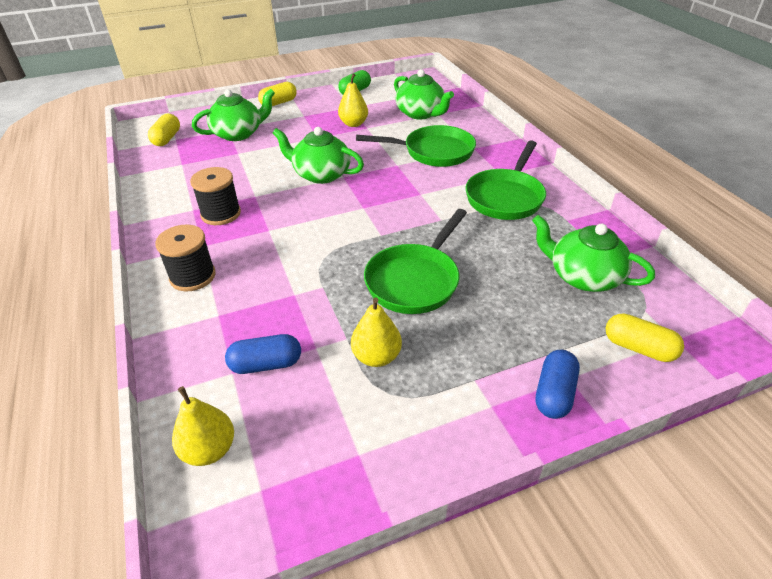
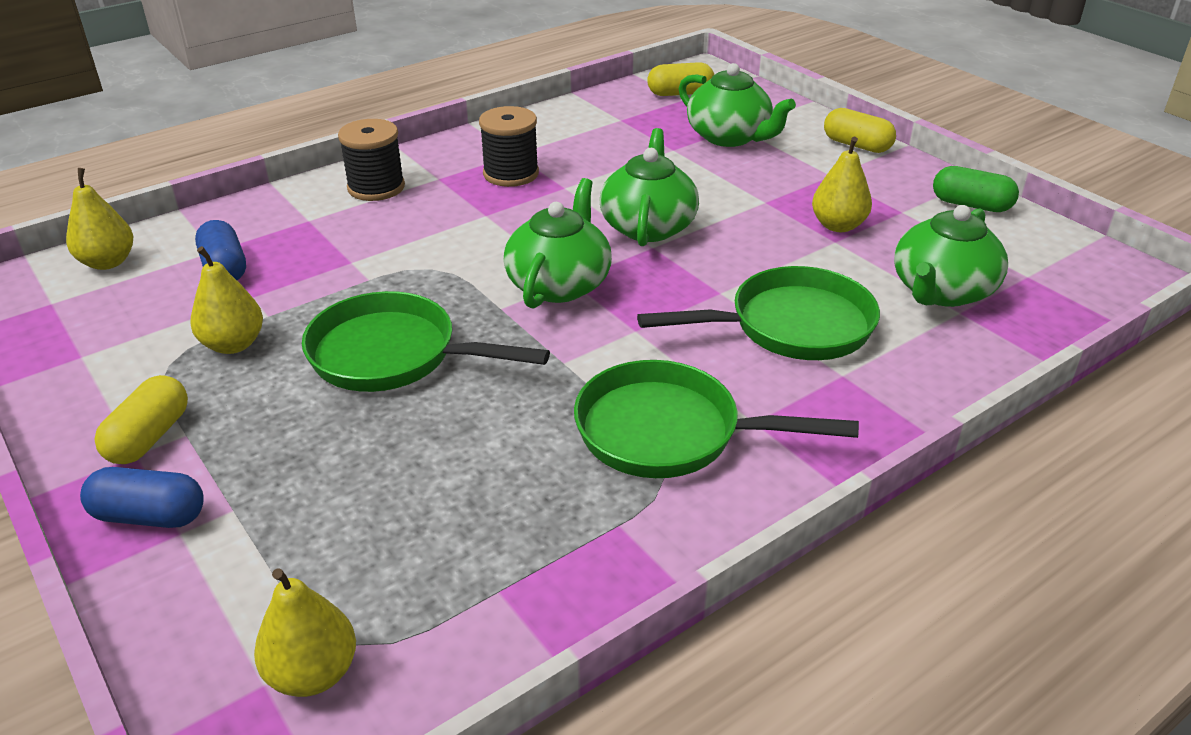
camera: 75 degrees right, 5 degrees down
(433, 152) = (791, 326): green pan -> green pan turned 90 degrees counterclockwise
(583, 276) = (433, 549): green teapot -> green teapot (559, 284)
(638, 348) = (241, 624): yellow capsule -> yellow capsule (149, 437)
(667, 321) = (313, 673): none -> yellow pear

